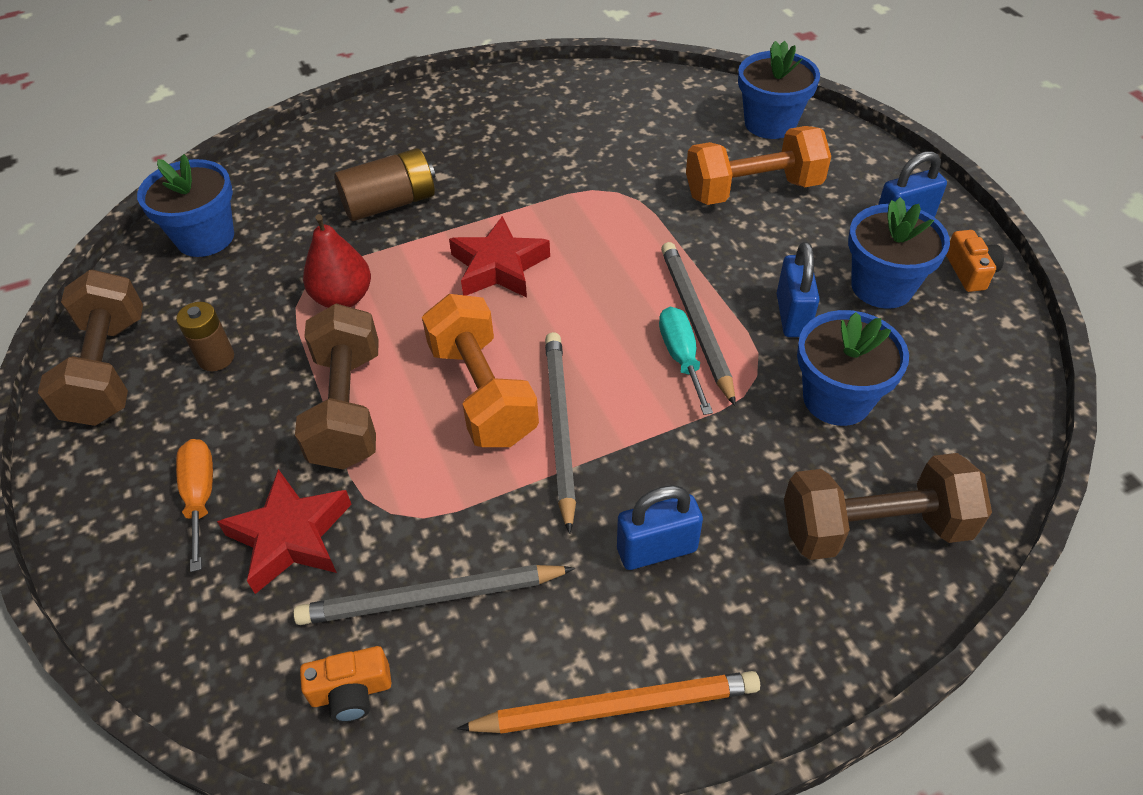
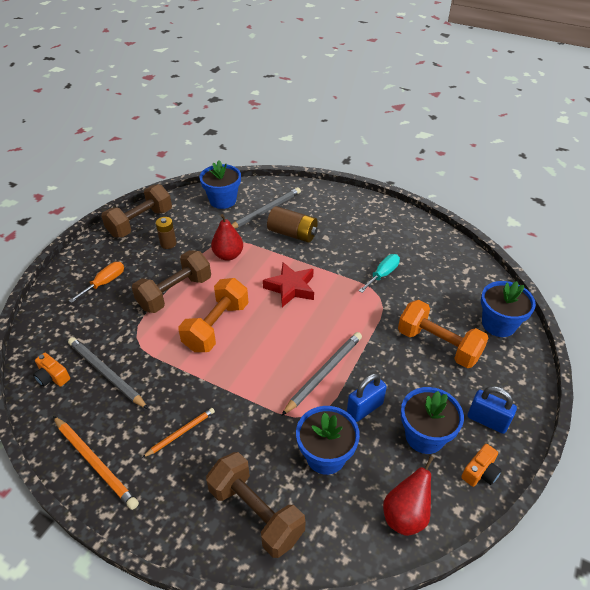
camera: 50 degrees right, 5 degrees down
(291, 536) = (105, 317): red star -> none
(559, 427) = (219, 362): grey pencil -> grey pencil (265, 211)
(657, 549) = (180, 433): blue padlock -> orange pencil
(681, 357) = (296, 380): turquoise screwdriver -> turquoise screwdriver (382, 274)
(983, 372) = (405, 515): none -> red pear

